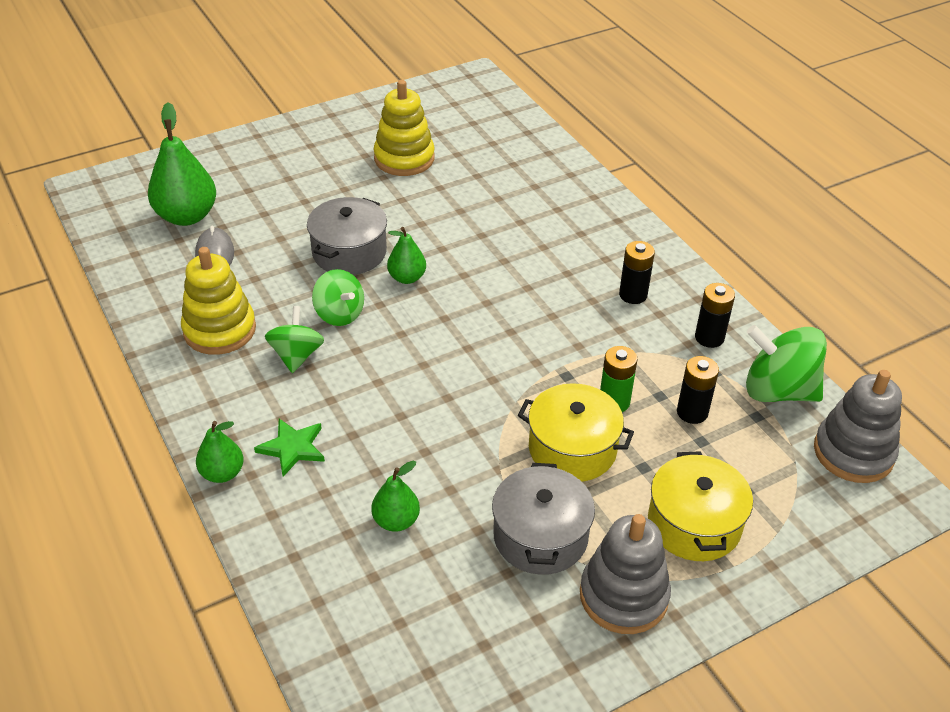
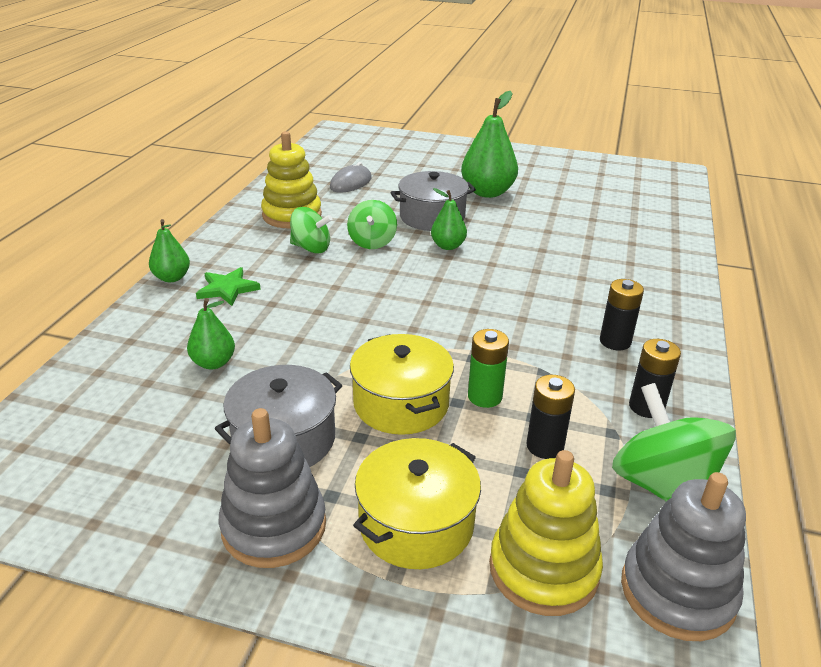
camera: 45 degrees right, 10 degrees down
(187, 216) = (366, 161): green pear -> green pear (487, 192)
(296, 355) = (311, 248): green spinning top -> green spinning top turned 60 degrees clockwise
(404, 158) = (550, 190): yellow stacking toy -> yellow stacking toy (543, 569)

